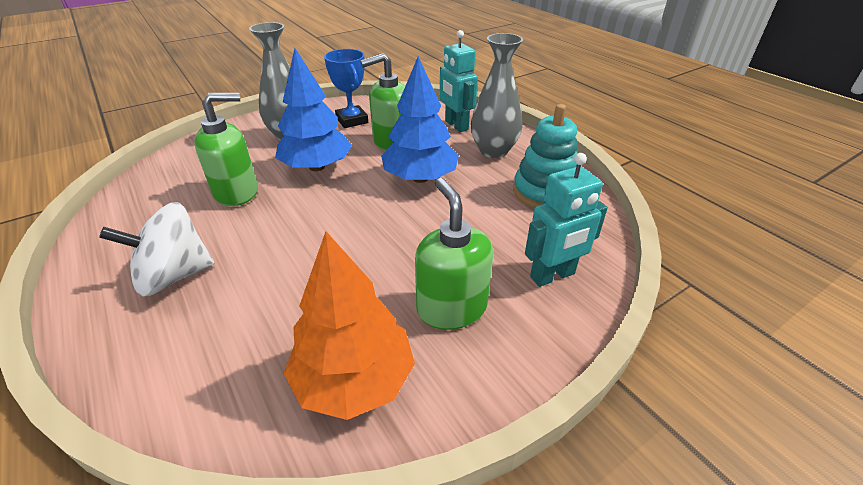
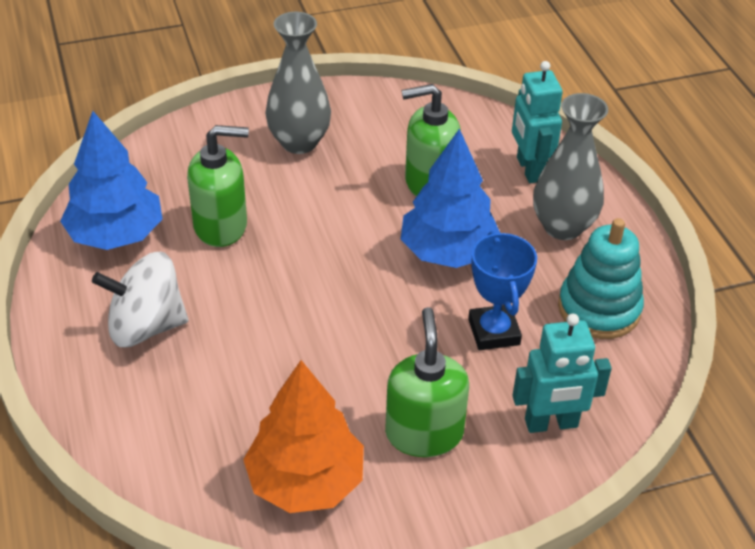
camera: 15 degrees right, 5 degrees up
(317, 167) = (323, 205): blue tree -> blue tree (116, 235)
(352, 120) = (387, 130): blue trophy -> blue trophy (494, 332)

